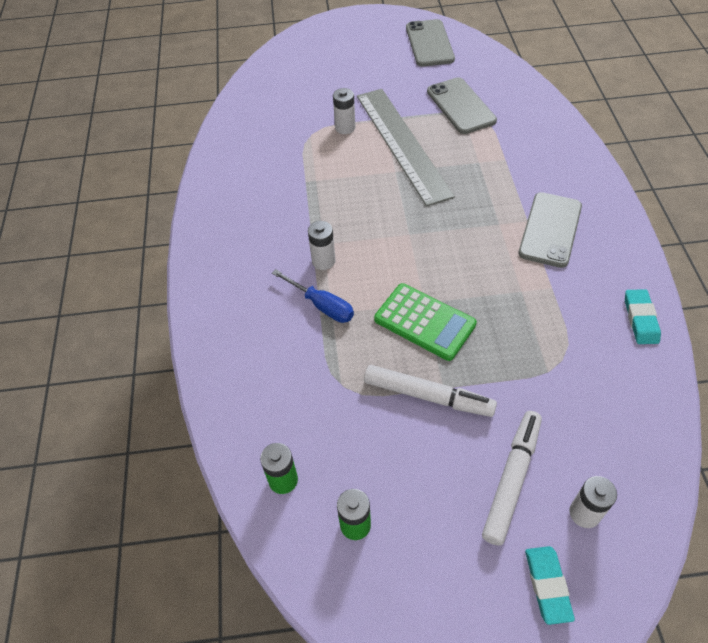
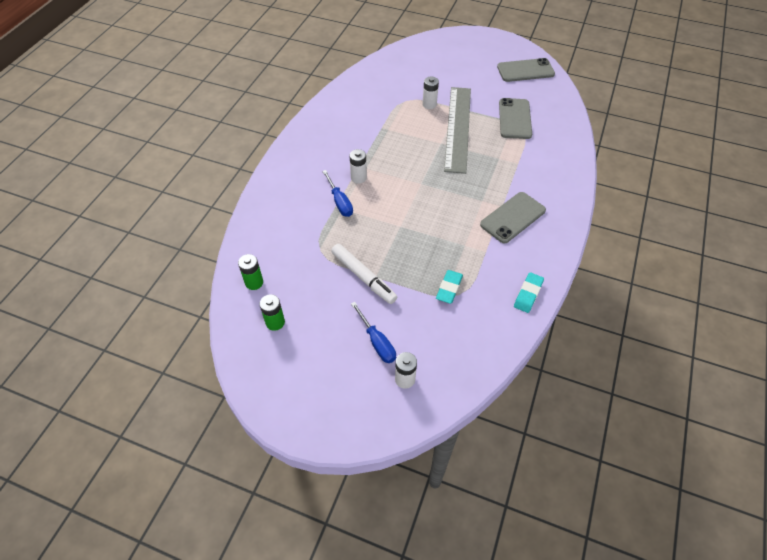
camera: 25 degrees right, 0 degrees up
(424, 322) = (392, 237): green calculator -> none
(429, 43) = (525, 70): grey phone -> grey phone turned 60 degrees clockwise
(512, 479) = (377, 342): white marker -> blue screwdriver
(547, 585) = (355, 403): turquoise eraser -> turquoise eraser (449, 288)

